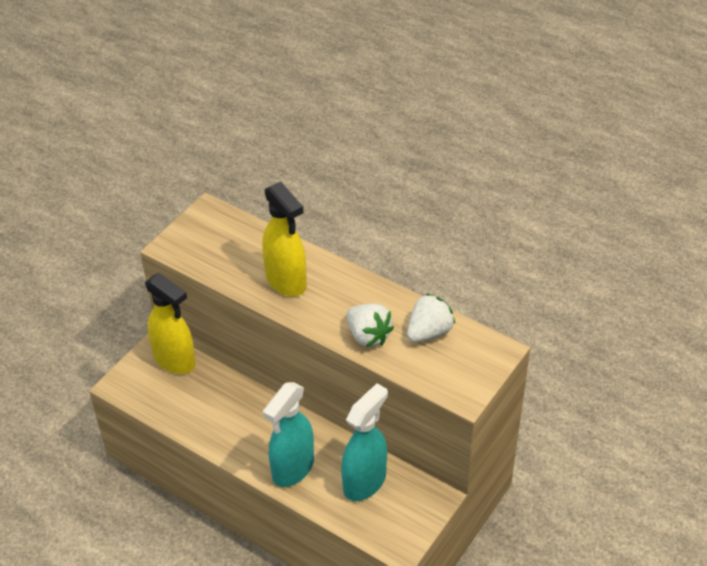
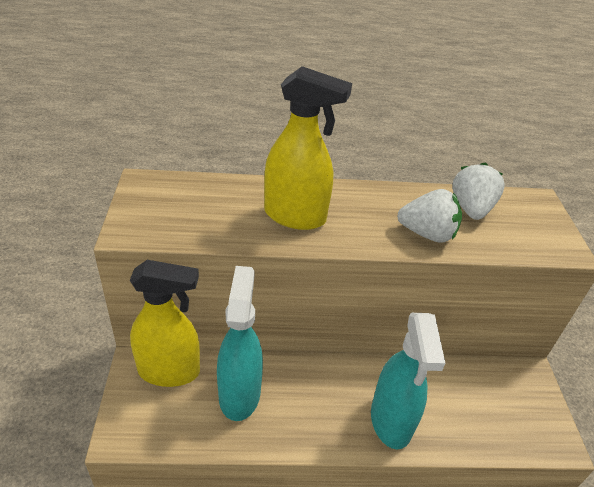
camera: 40 degrees left, 5 degrees down
(365, 482) = (464, 395): turquoise spray bottle -> turquoise spray bottle (239, 393)

